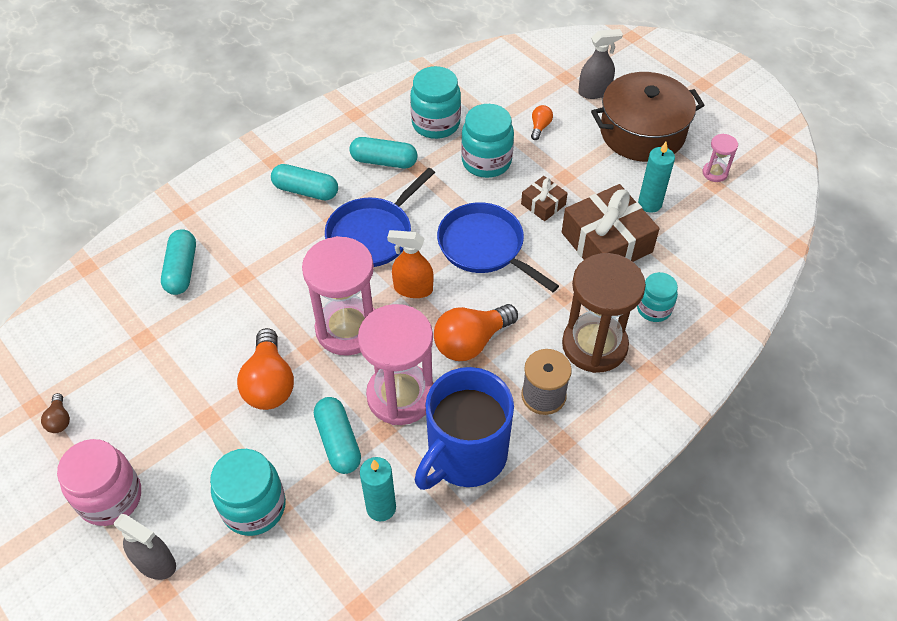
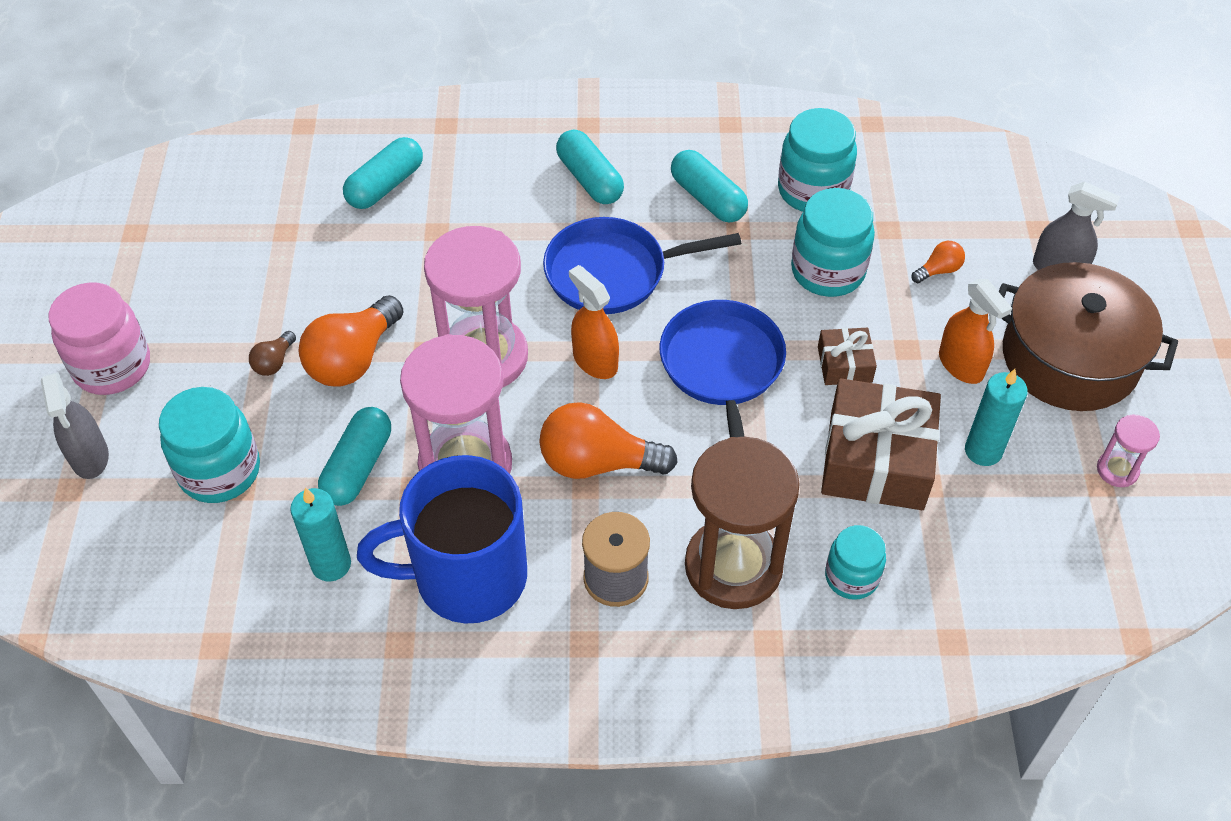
camera: 40 degrees right, 0 degrees up
(59, 420) = (141, 261): brown light bulb -> brown light bulb (274, 362)
(597, 168) = (961, 365): none -> orange spray bottle

